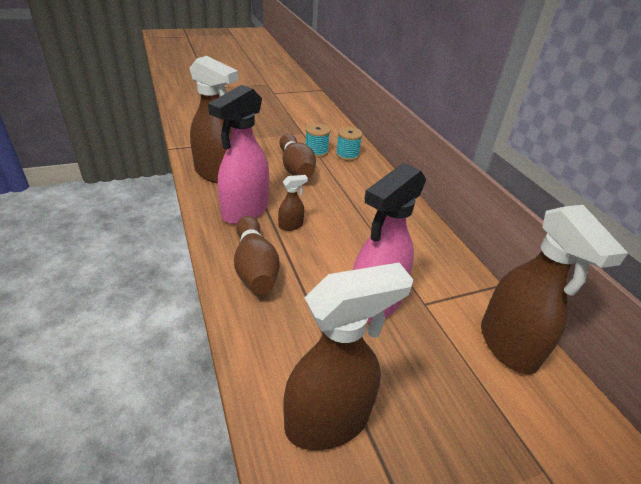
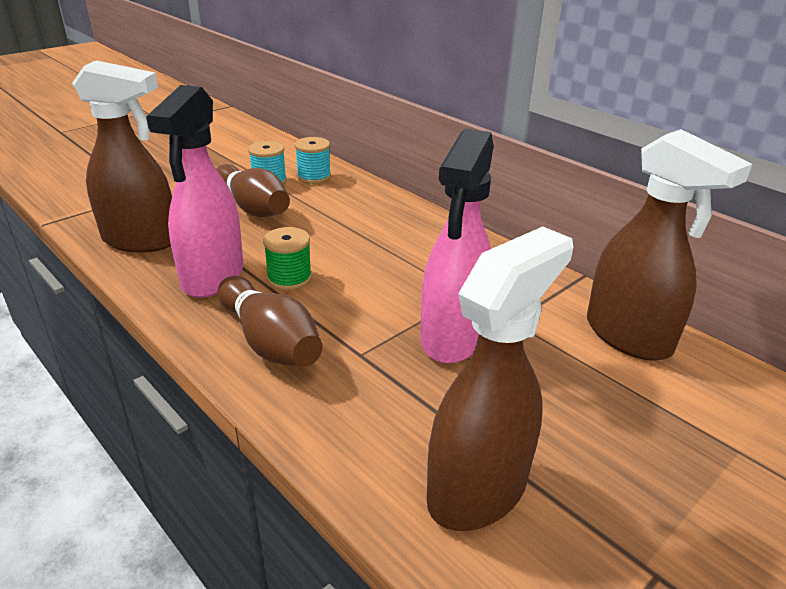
camera: 20 degrees left, 5 degrees down
(291, 225) = (289, 278): brown spray bottle -> green spool

